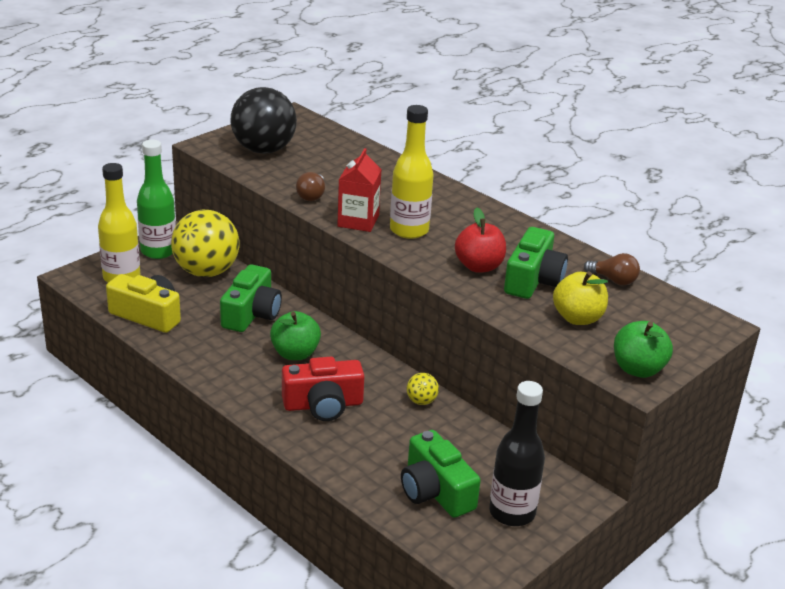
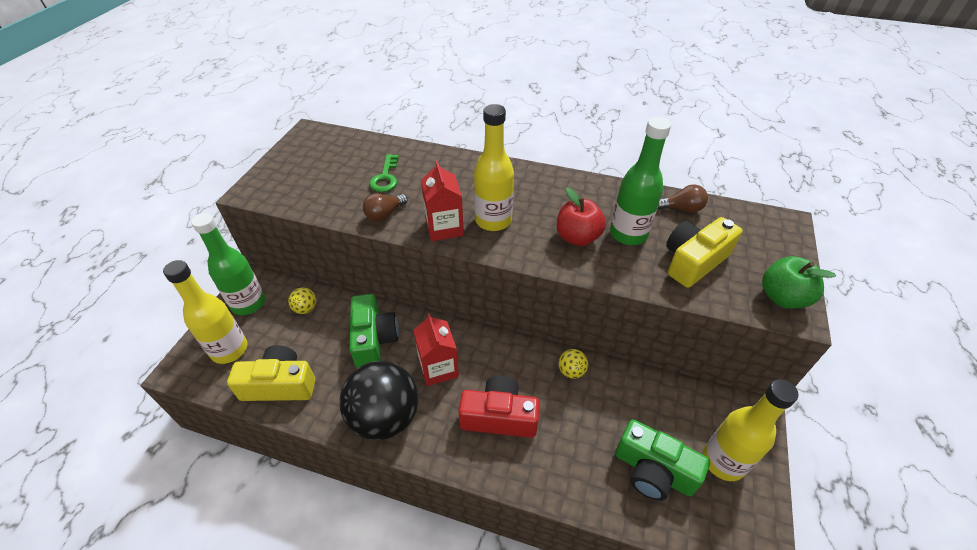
camera: 25 degrees left, 15 degrees up
(206, 272) = (306, 309): yellow ball -> yellow ball, size x0.42
(263, 150) = (307, 178): black ball -> black ball (385, 417)
(295, 353) = (438, 368): green apple -> red carton
(312, 196) = (384, 214): brown light bulb -> brown light bulb turned 60 degrees clockwise
(323, 405) = (499, 417): red camera -> red camera turned 135 degrees counterclockwise
(335, 170) = (385, 177): none -> green key
(512, 512) = (723, 461): black bottle -> yellow bottle
(533, 280) = (628, 234): green camera -> green bottle
(577, 318) = (693, 261): yellow apple -> yellow camera

